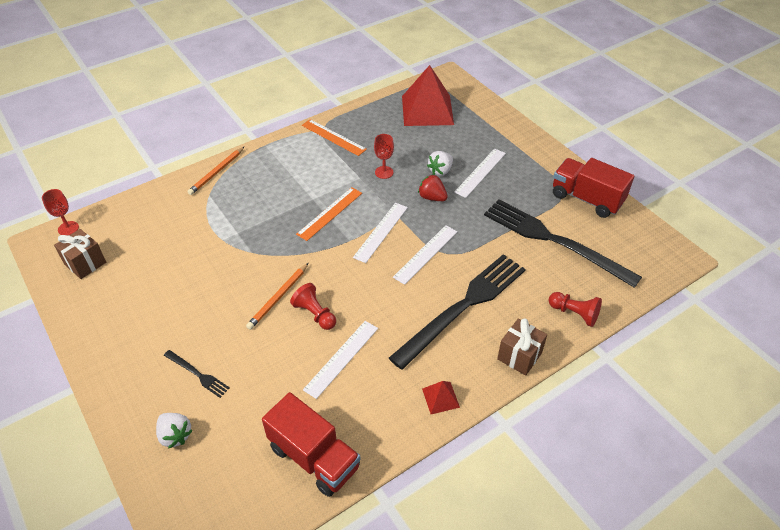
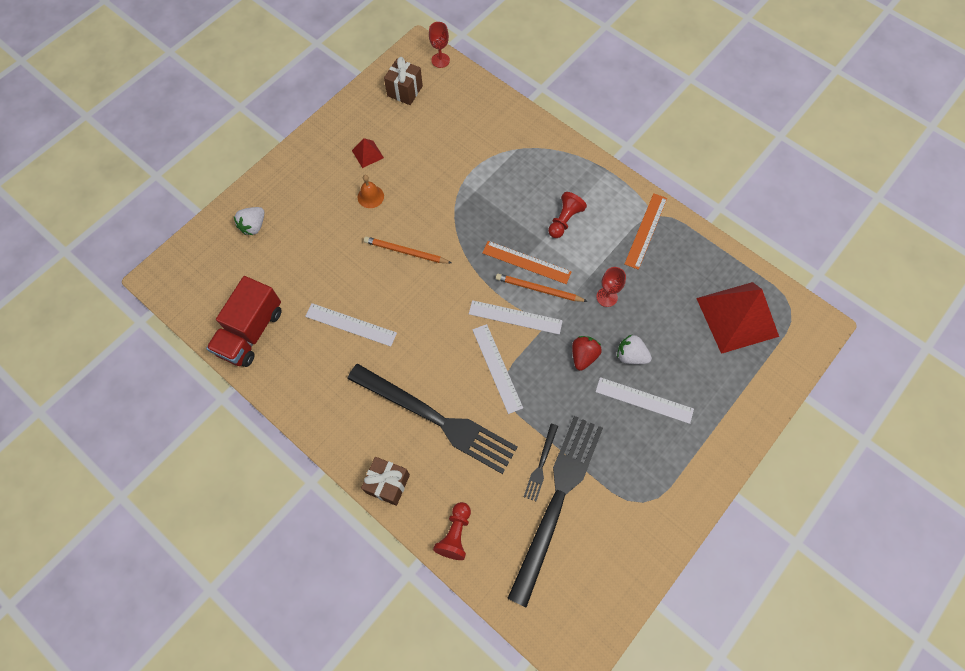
camera: 75 degrees right, 20 degrees up
(198, 315) = (370, 196): none -> orange bell
(198, 374) = (311, 220): black fork -> black fork (541, 464)
(217, 172) = (550, 143): orange pencil -> orange pencil (538, 289)
(315, 314) = (394, 288): red pawn -> red pawn (564, 220)
(426, 254) = (497, 368): white ruler -> white ruler turned 45 degrees clockwise
(440, 397) = (326, 419): red pyramid -> red pyramid (367, 154)
(586, 199) = (640, 532): red truck -> none

